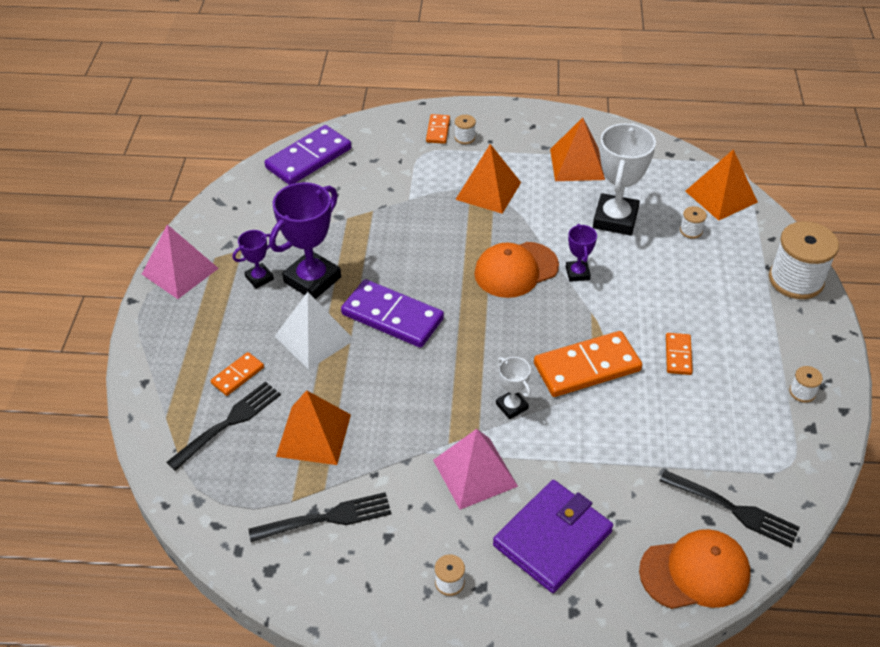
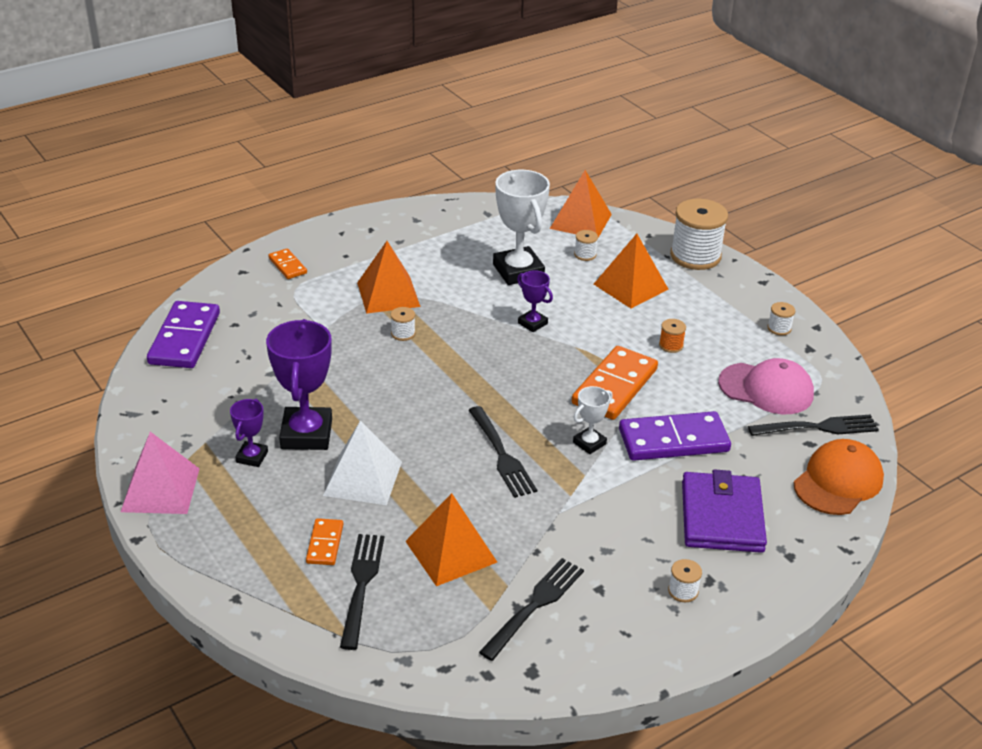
camera: 40 degrees left, 10 degrees down
(392, 316) = (415, 427): purple domino -> purple domino (673, 440)
(432, 376) = (501, 454): none -> black fork
(464, 137) = (319, 262): white spool -> white spool (403, 333)
(475, 472) = (614, 505): pink pyramid -> none
(512, 406) = (589, 443): white trophy -> white trophy turned 60 degrees counterclockwise
(516, 270) = (480, 343): orange cap -> none
(577, 164) = (441, 243): orange pyramid -> orange pyramid (630, 286)
(678, 355) = (671, 345): orange domino -> orange spool
(723, 444) = (766, 389): none -> pink cap

